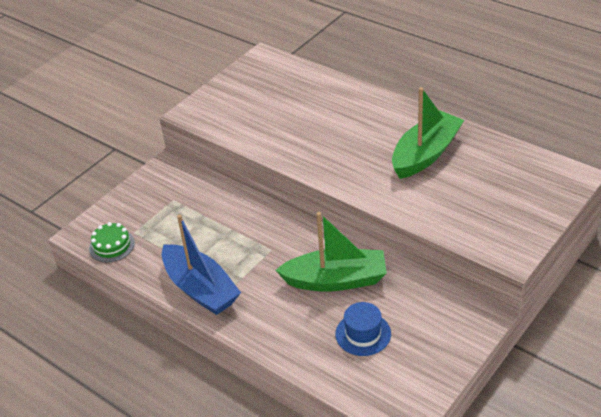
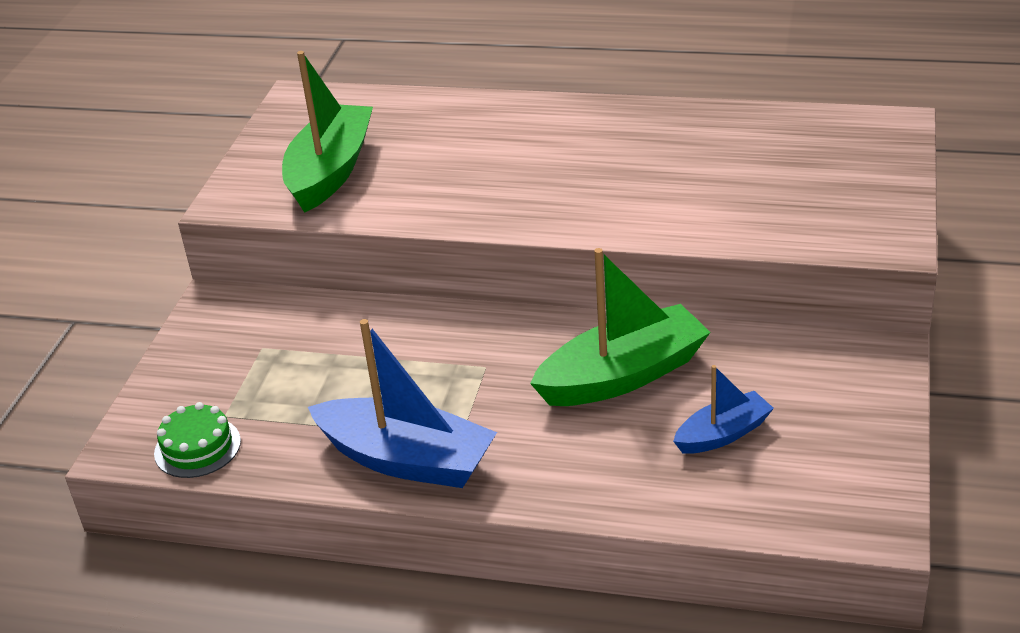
camera: 25 degrees left, 5 degrees down
(363, 334) = (723, 434): blue hat -> blue boat
(425, 154) = (660, 154): green boat -> green boat (330, 171)

